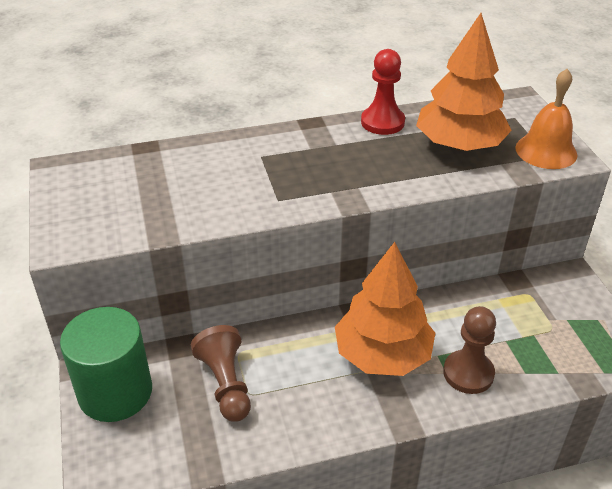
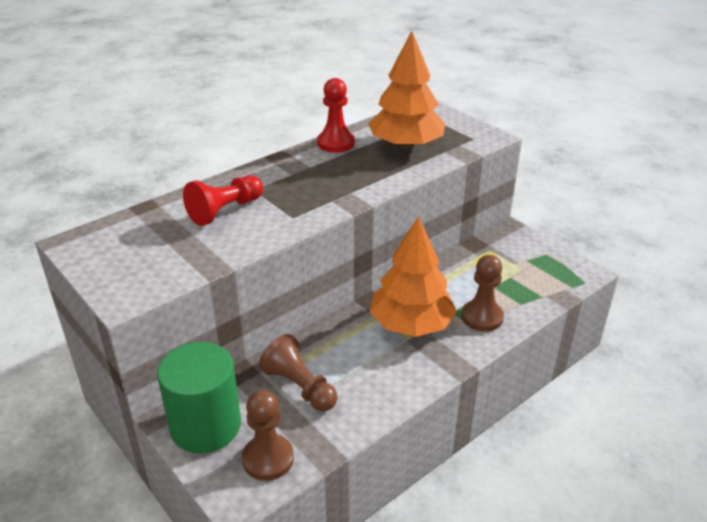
camera: 25 degrees left, 5 degrees down
(150, 451) = (268, 459): none -> brown pawn
(216, 173) = (225, 211): none -> red pawn
(546, 151) = (470, 136): orange bell -> none

